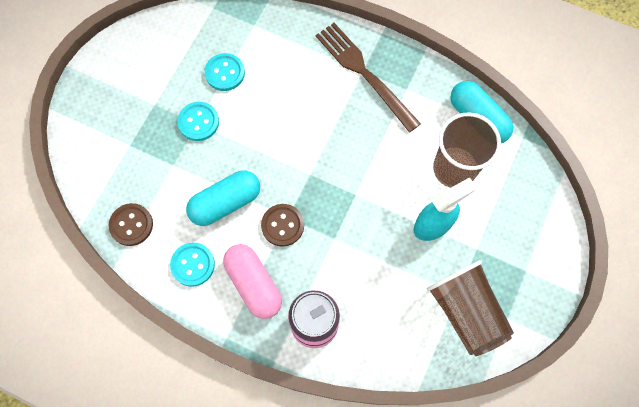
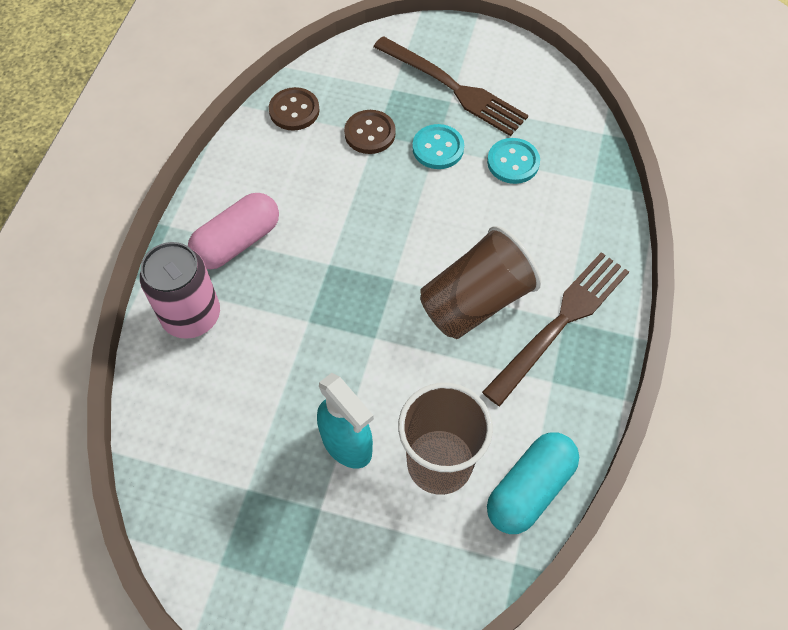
camera: 80 degrees right, 10 degrees down
(141, 99) = (453, 88): none -> brown fork
(193, 265) = (254, 177): turquoise button -> none
(225, 203) = (337, 195): turquoise capsule -> none
(282, 225) = (317, 260): brown button -> brown button (370, 133)
(465, 312) = (224, 503): brown cup -> brown cup (475, 301)

